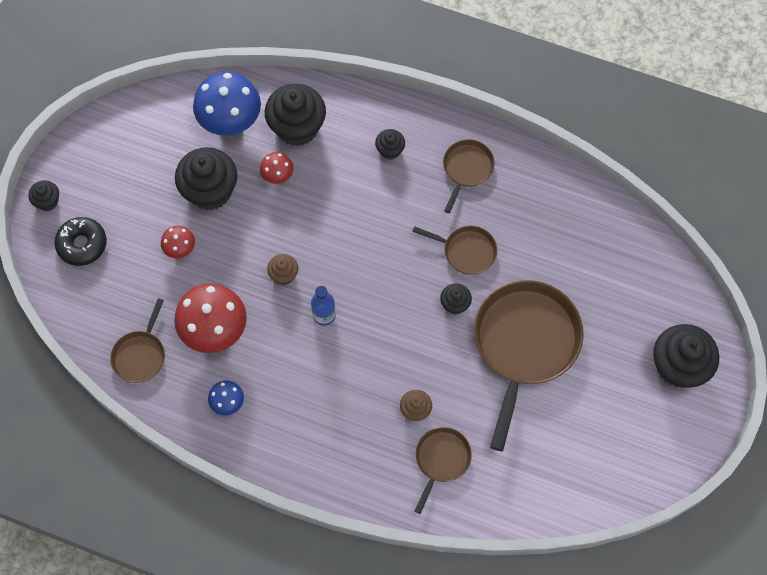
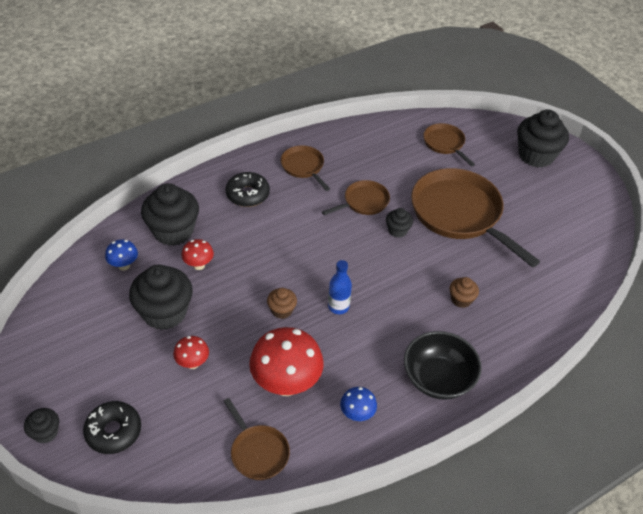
camera: 55 degrees left, 20 degrees down
(231, 122) = (124, 265): blue mushroom -> blue mushroom, size x0.49
(312, 443) = (438, 379): none -> black bowl
(390, 150) = (247, 194): black cupcake -> black donut
(441, 460) = (513, 309): brown pan -> brown pan (445, 144)

